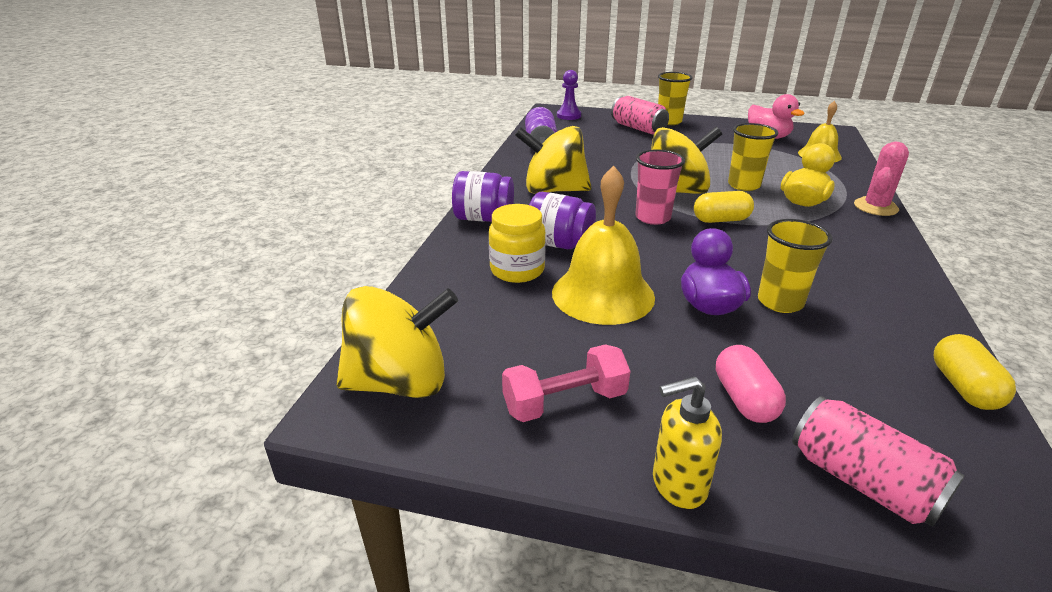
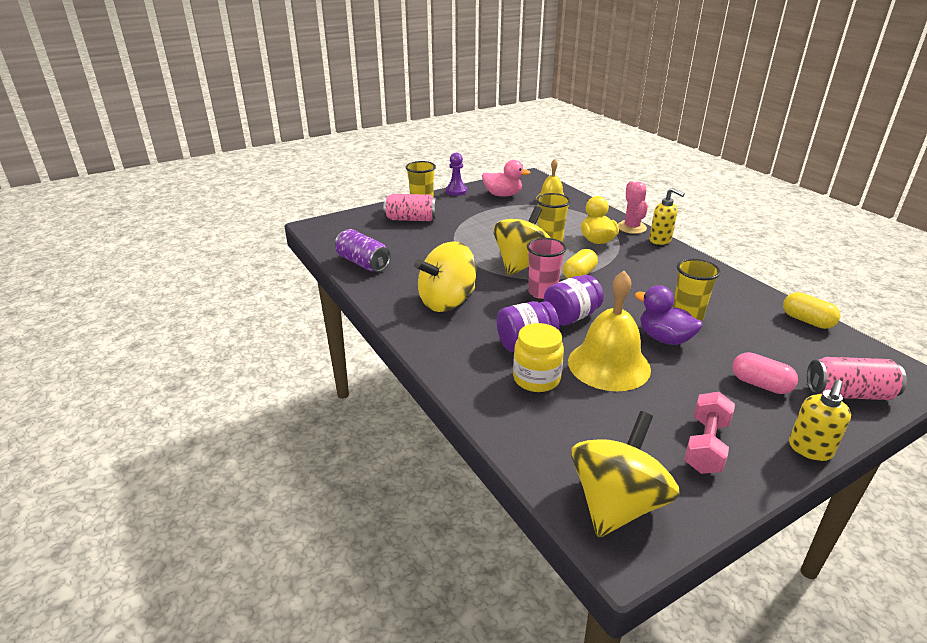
camera: 45 degrees left, 0 degrees up
(483, 218) = (442, 351): purple jar -> purple jar (571, 316)
(568, 116) = (338, 226): purple pawn -> purple pawn (456, 191)
(893, 230) = (660, 240): none -> yellow soap dispenser

